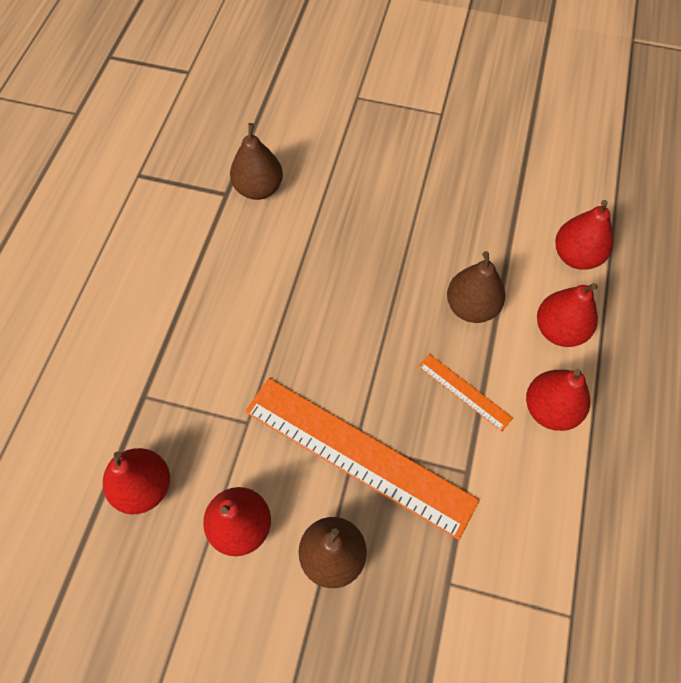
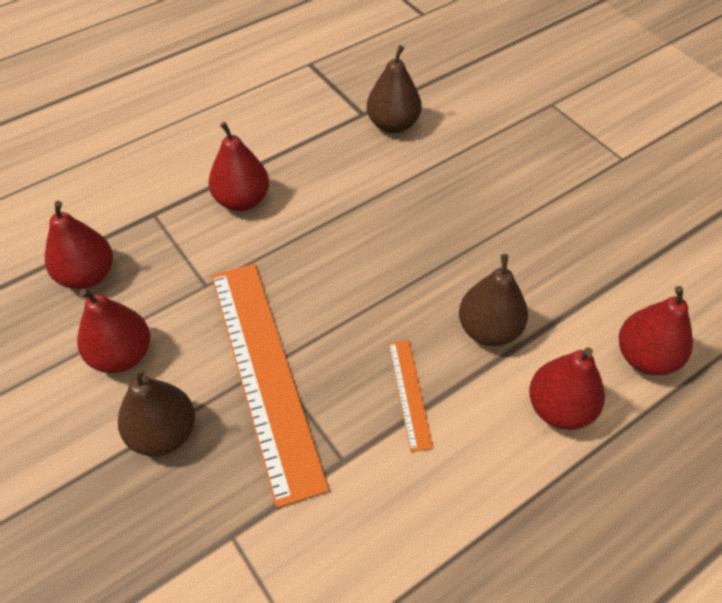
camera: 40 degrees right, 10 degrees down
(550, 409) = (478, 469): red pear -> red pear (242, 200)

